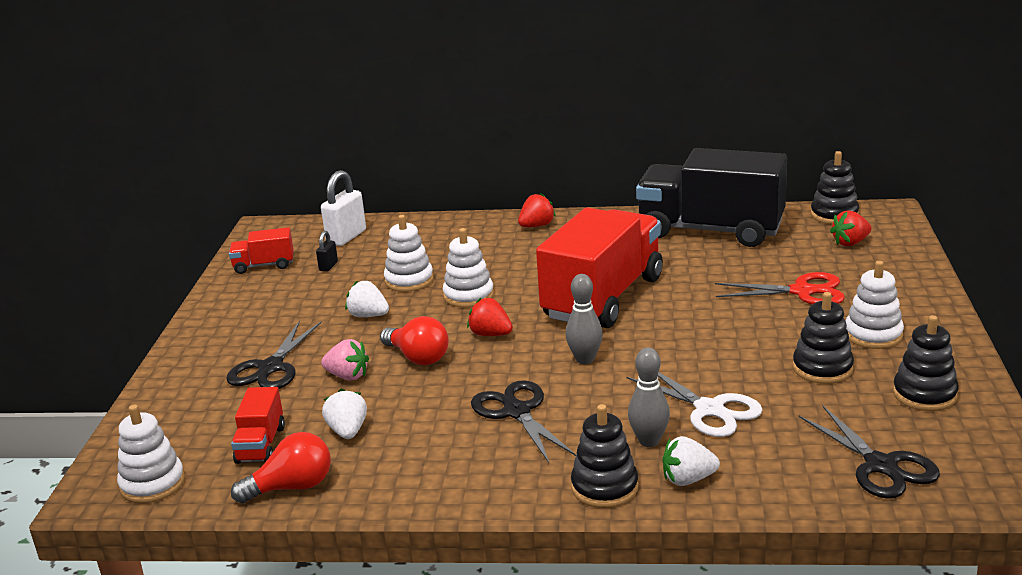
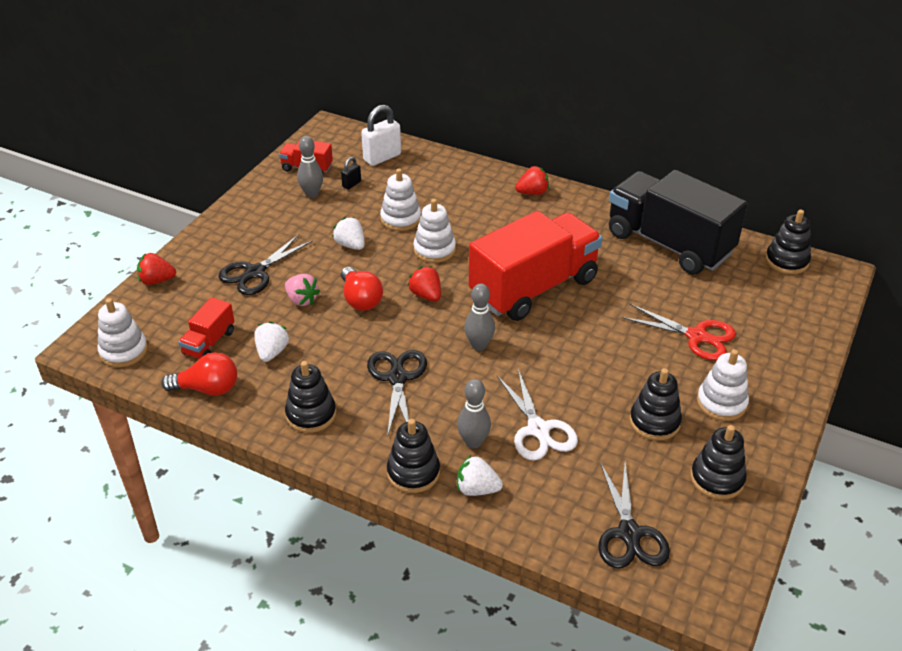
camera: 20 degrees right, 15 degrees up
(287, 285) = (312, 194): none -> grey bowling pin
(441, 473) = (311, 414): none -> black stacking toy
(850, 243) = (777, 297): red strawberry -> red strawberry (157, 280)

